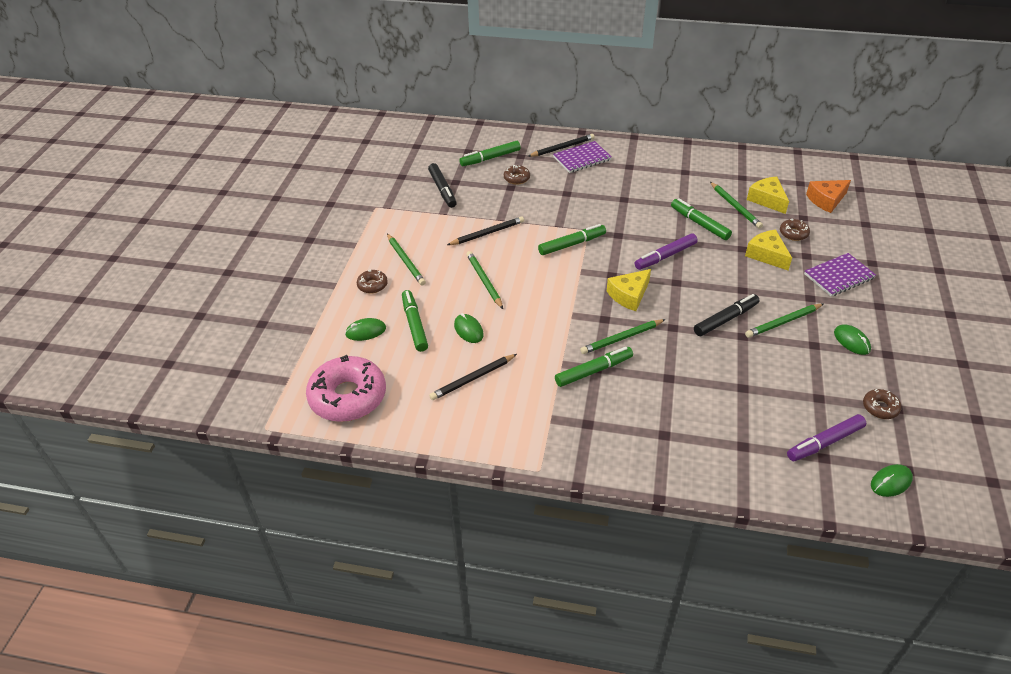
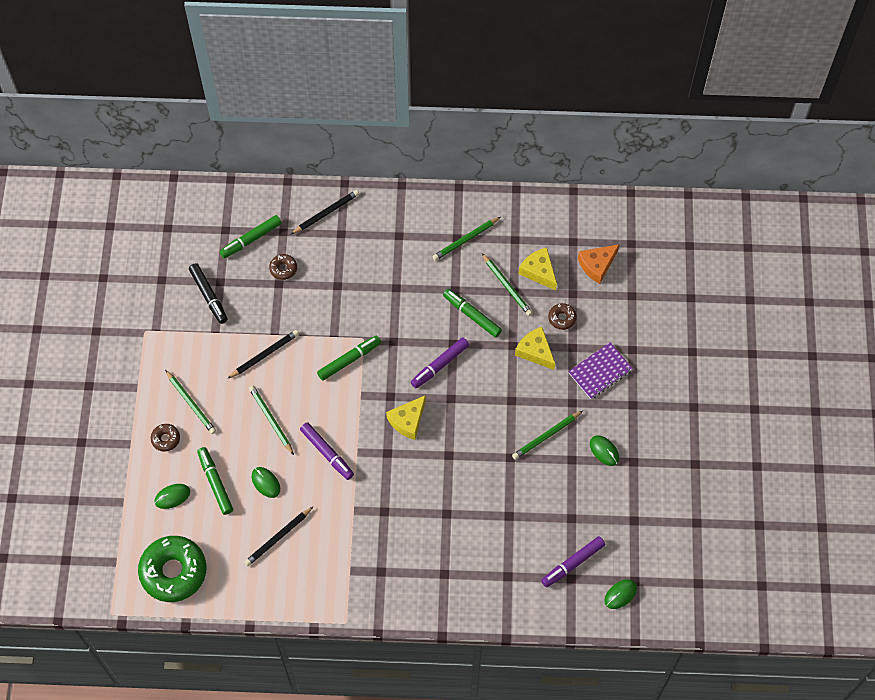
camera: 10 degrees left, 20 degrees up
(348, 396) = (173, 571): pink donut -> green donut
(539, 312) = (327, 453): none -> purple marker
(582, 158) = (348, 229): purple notebook -> none
(593, 371) = (382, 515): green marker -> none
(621, 338) = (404, 474): green pencil -> green pencil (465, 240)
(725, 319) = (495, 439): black marker -> none
(880, 408) = (620, 522): brown donut -> none

